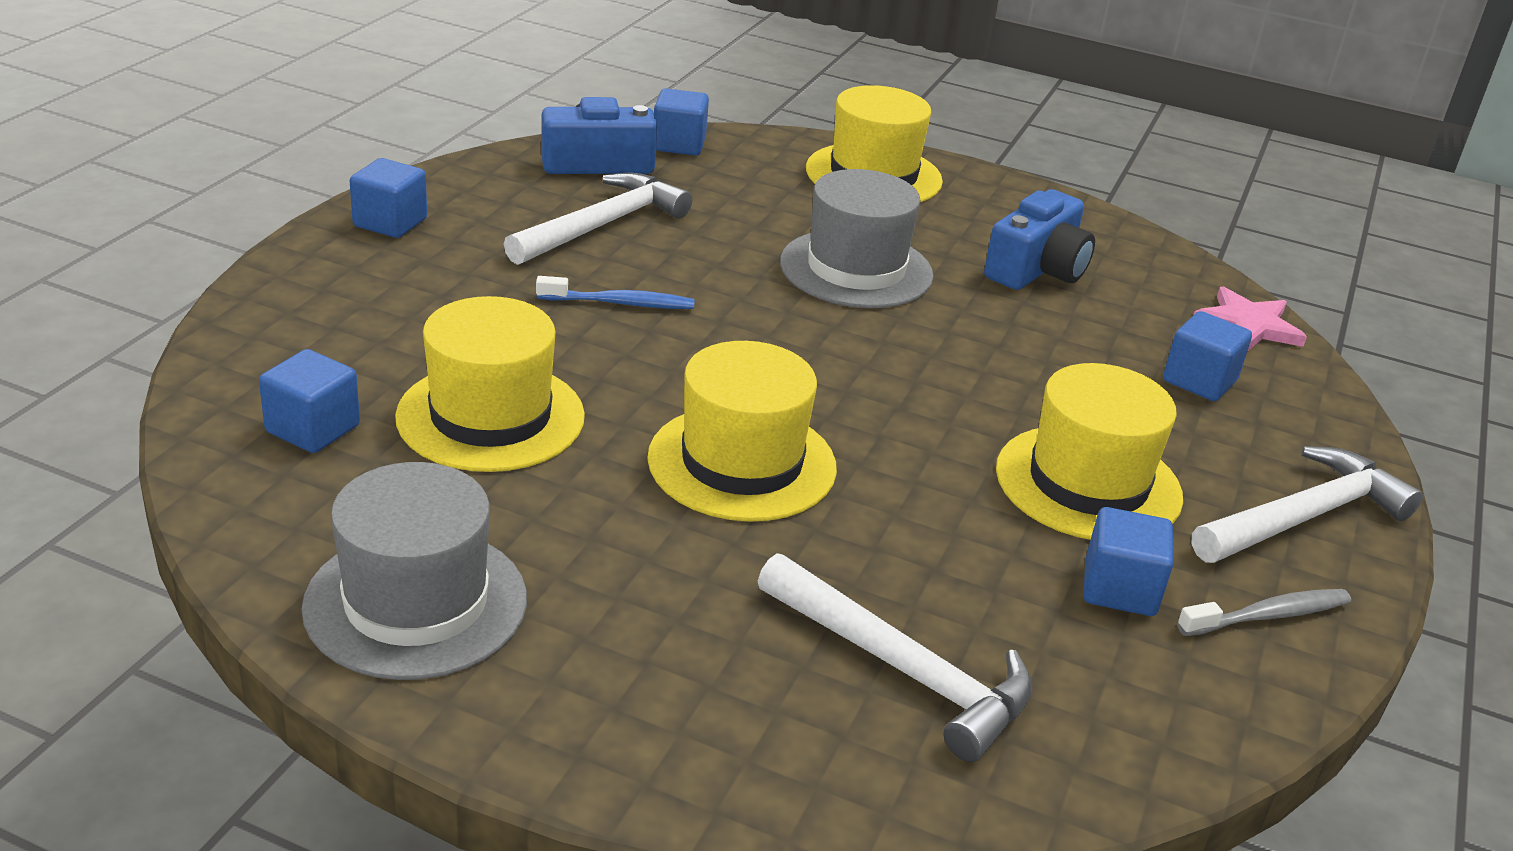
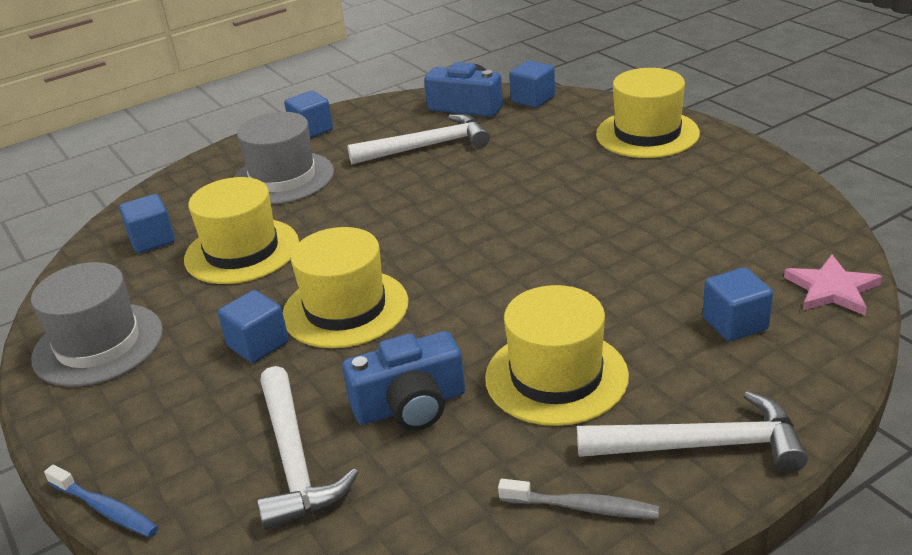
camera: 40 degrees right, 0 degrees up
(620, 303) = (384, 196): blue toothbrush -> blue toothbrush (105, 509)
(856, 269) = (559, 197): grey hat -> grey hat (283, 178)
(1037, 269) = (697, 217): blue camera -> blue camera (410, 405)
(1119, 589) = (493, 454): blue cube -> blue cube (258, 344)

